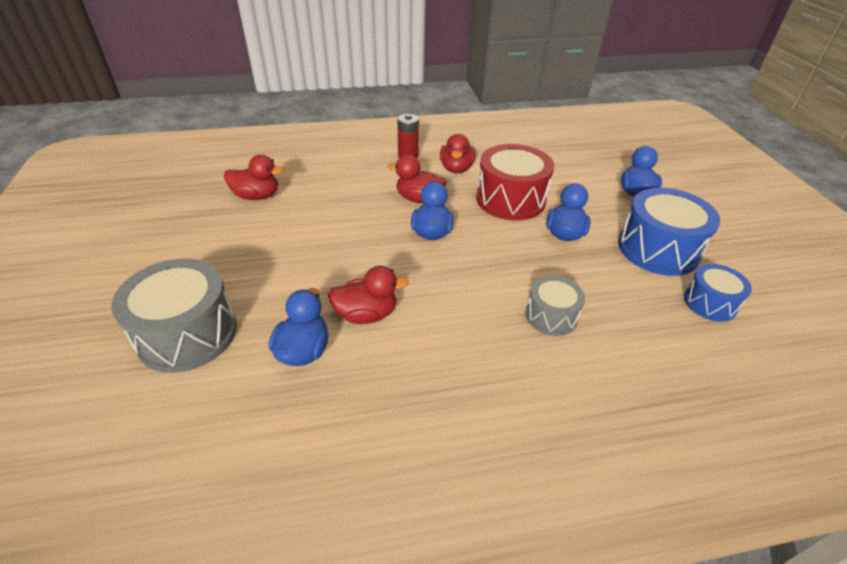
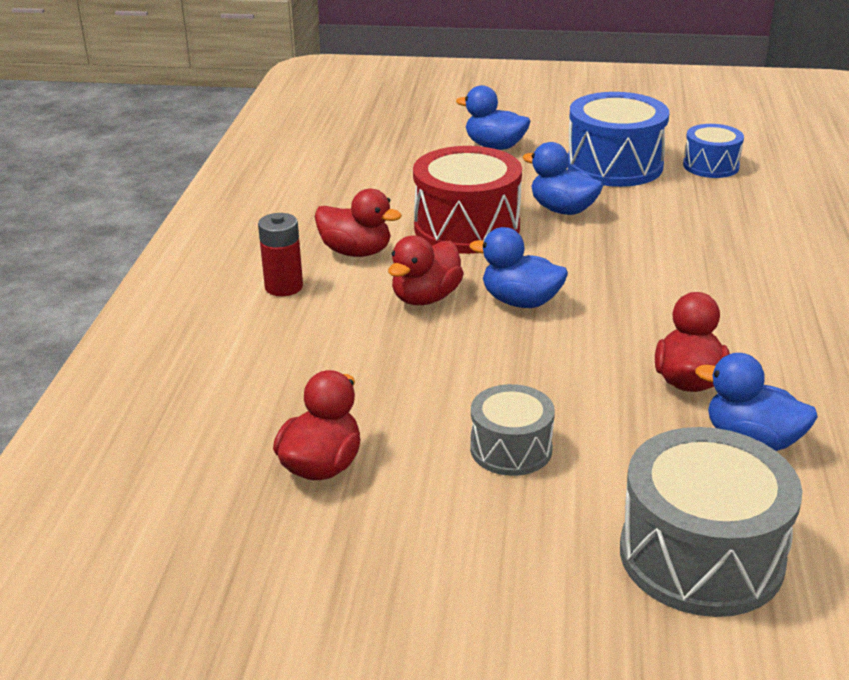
camera: 70 degrees left, 10 degrees down
(551, 316) = (715, 254): grey drum -> grey drum (511, 449)

